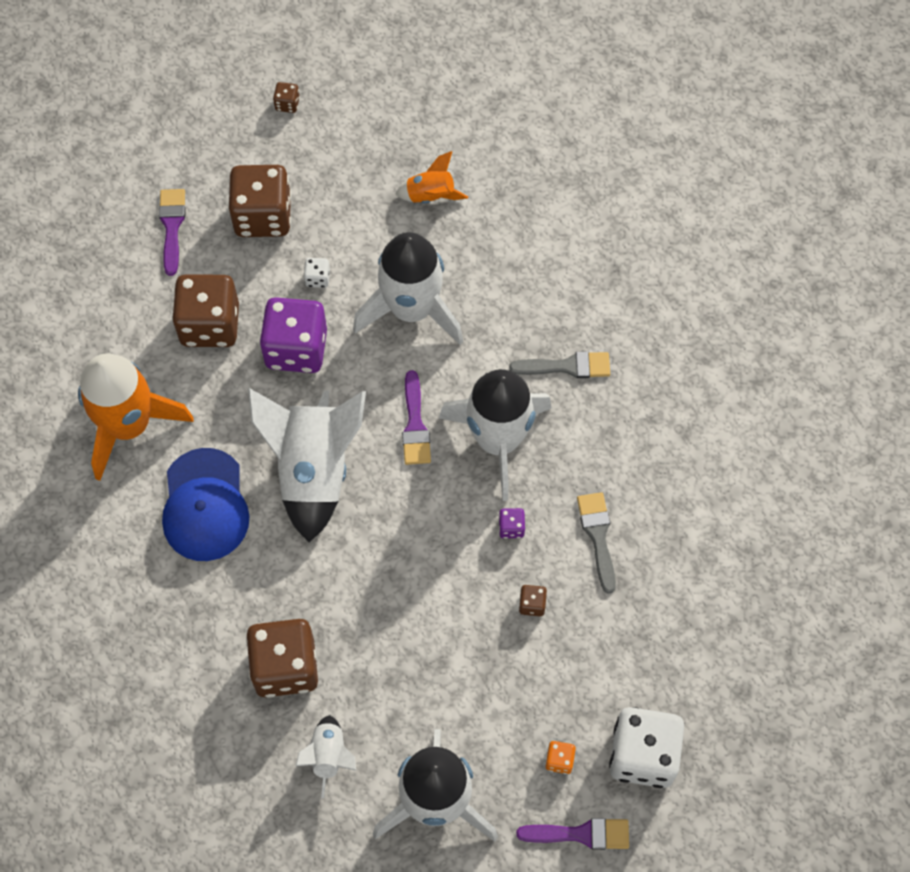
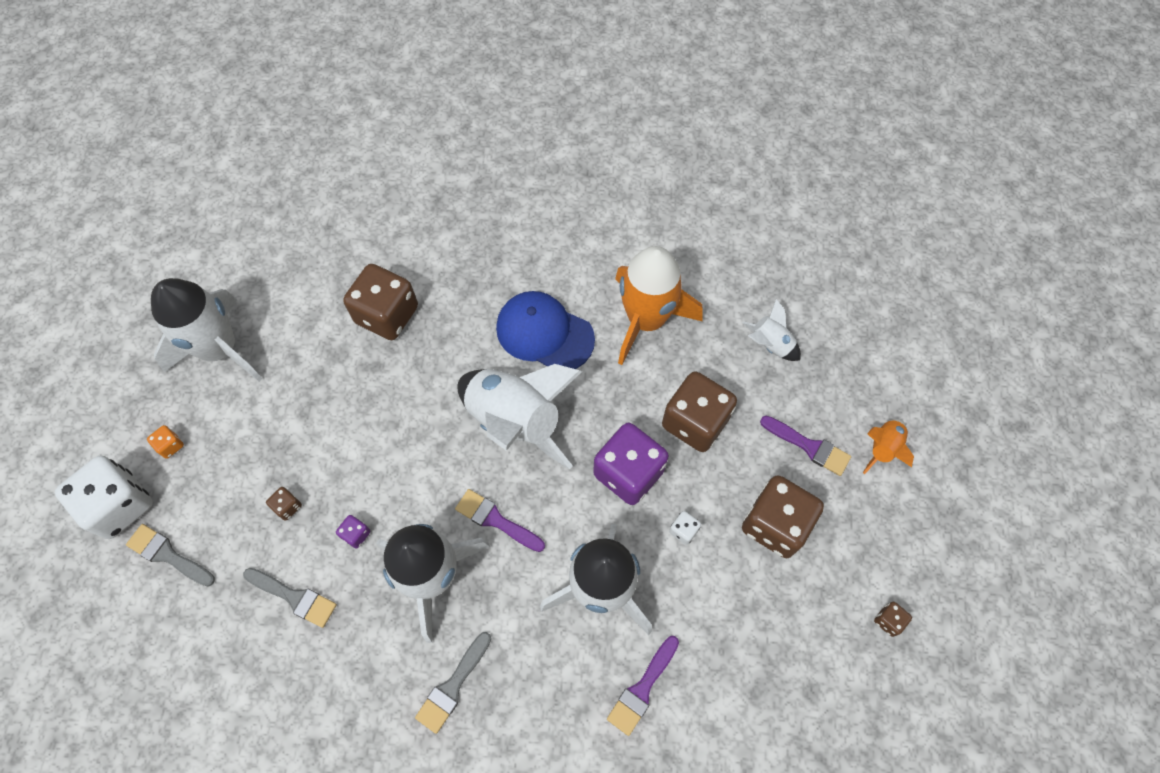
camera: 125 degrees right, 0 degrees up
(329, 756) = (307, 305): white rocket -> white rocket (770, 344)
(431, 196) = (706, 687): orange rocket -> orange rocket (883, 448)
(581, 834) = (115, 425): purple brush -> purple brush (642, 689)
(648, 671) = (167, 555): none -> grey brush

